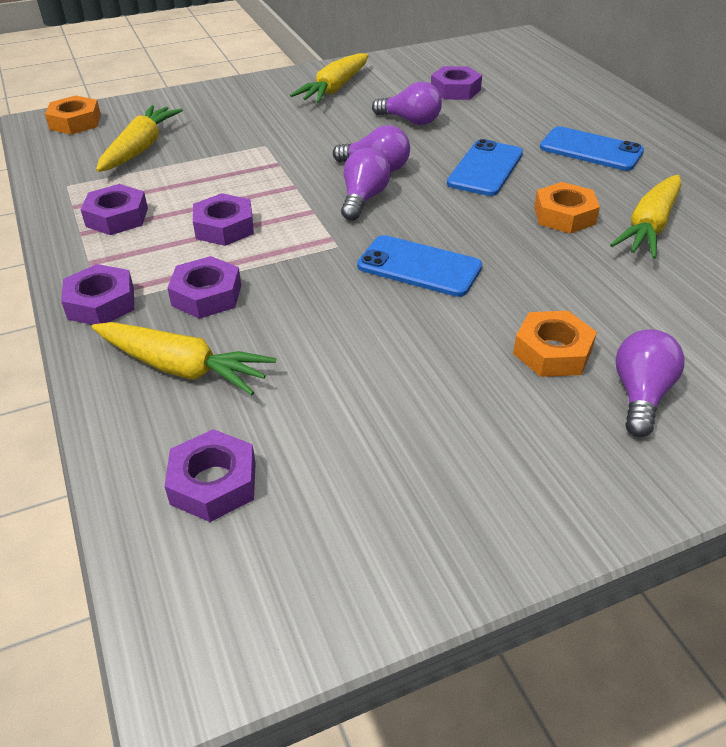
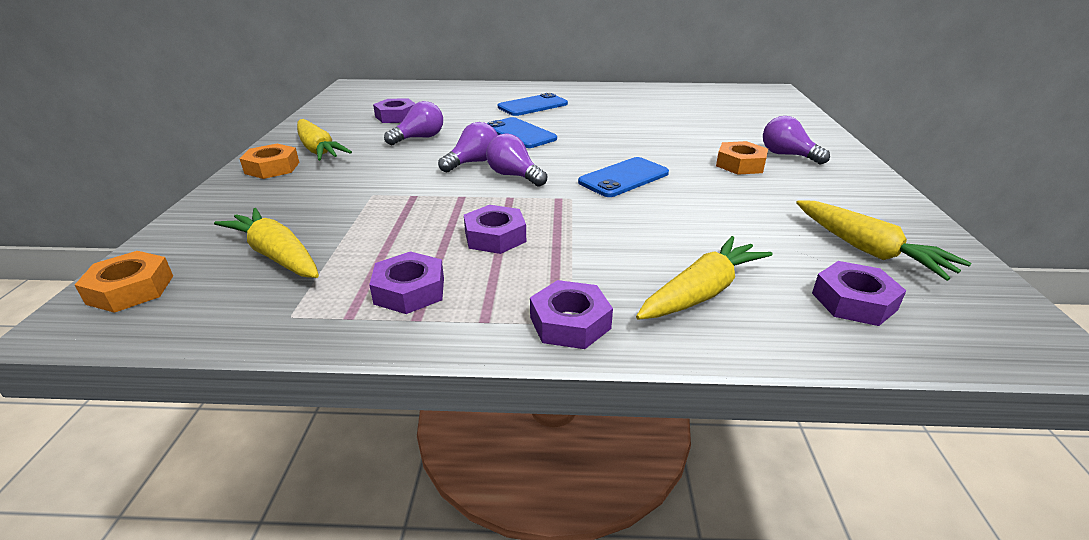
camera: 65 degrees left, 10 degrees down
(207, 295) = (599, 263): purple nut -> none
(564, 215) = (600, 129): orange nut -> orange nut (272, 168)
(649, 227) = (632, 115): yellow carrot -> yellow carrot (868, 250)

